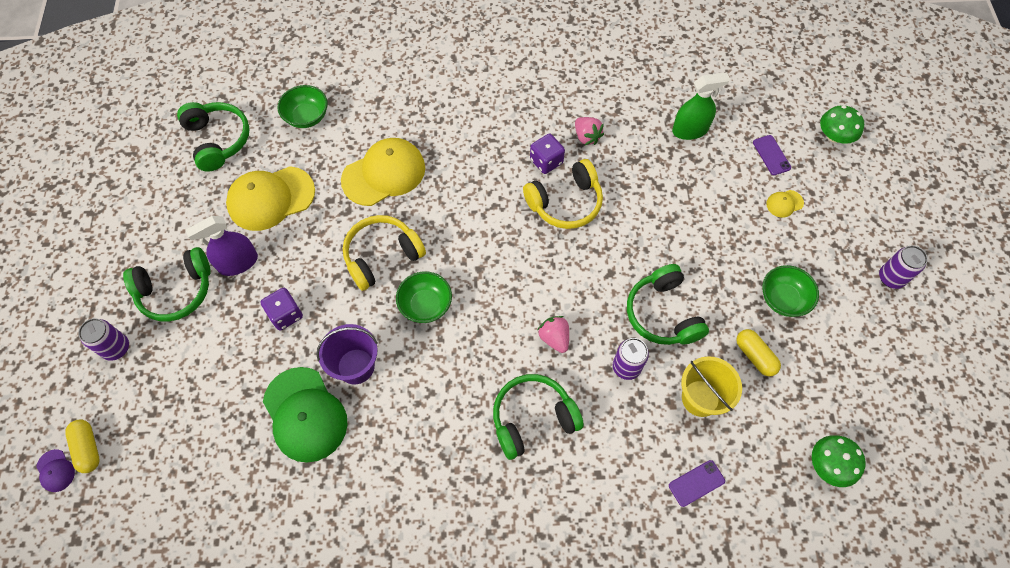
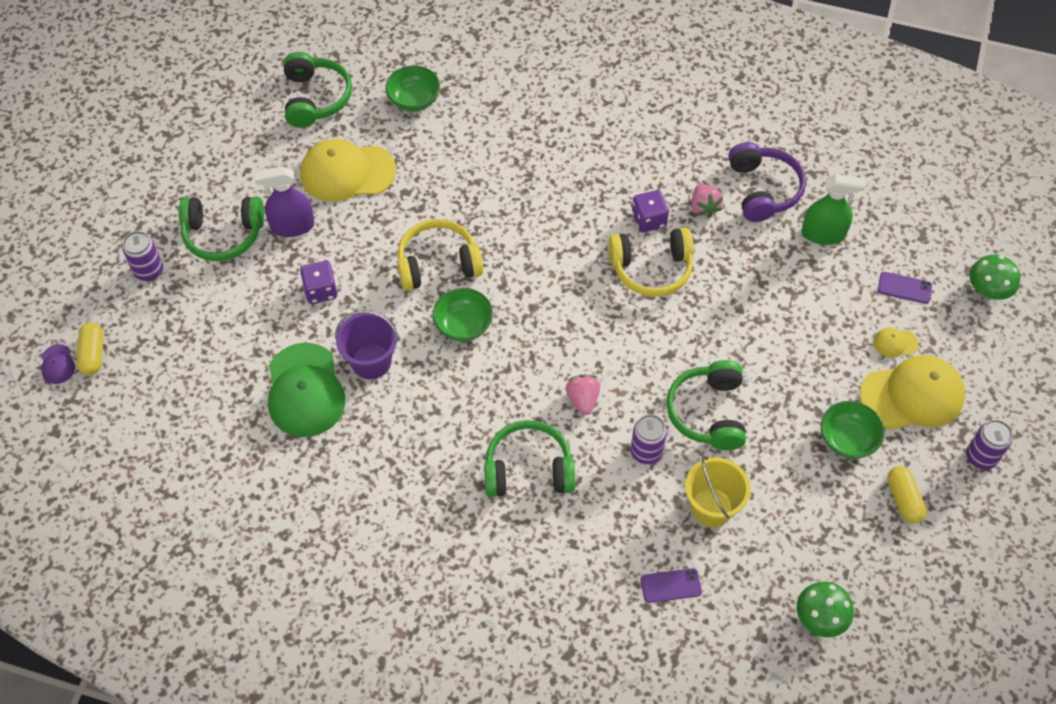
camera: 20 degrees right, 5 degrees down
(384, 174) = (471, 182): yellow cap -> yellow cap (912, 395)
(628, 107) = (763, 189): none -> purple headphones
(755, 356) = (789, 486): yellow capsule -> yellow capsule (903, 499)
(771, 155) = (904, 288): purple phone -> purple phone turned 75 degrees counterclockwise

